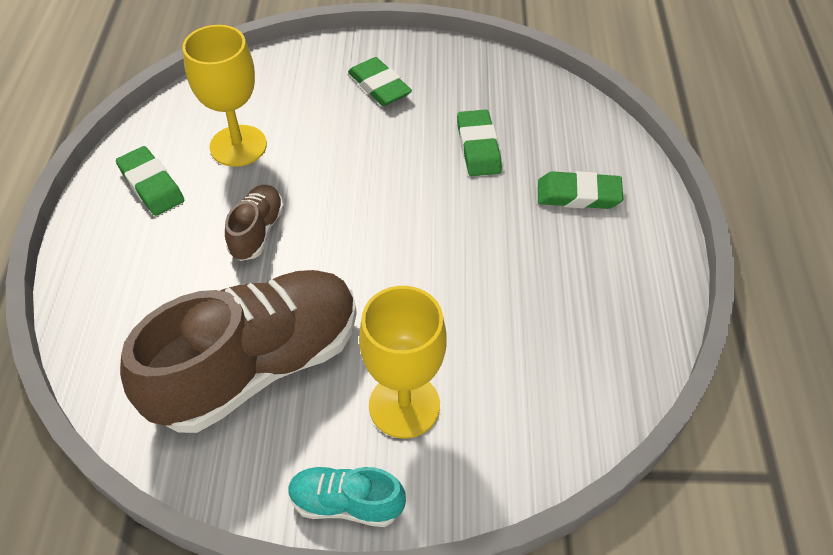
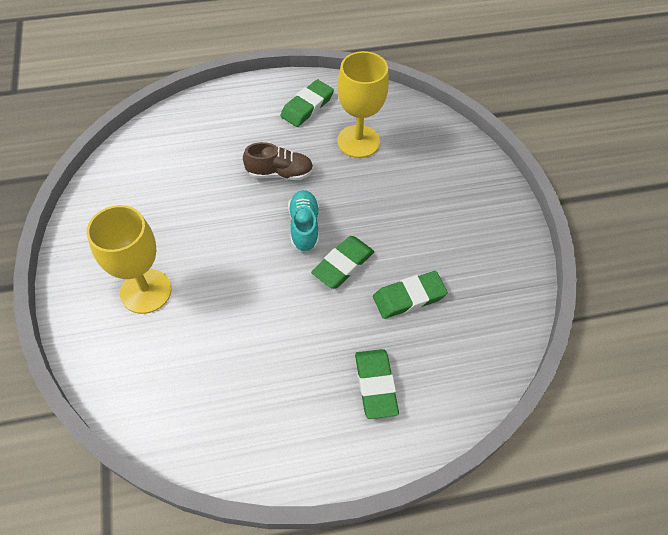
camera: 75 degrees right, 5 degrees up
(257, 366) = (168, 202): brown shoe -> none
(346, 503) = (72, 273): turquoise shoe -> turquoise shoe (304, 227)
(379, 86) = (456, 213): green eraser -> green eraser (343, 264)

